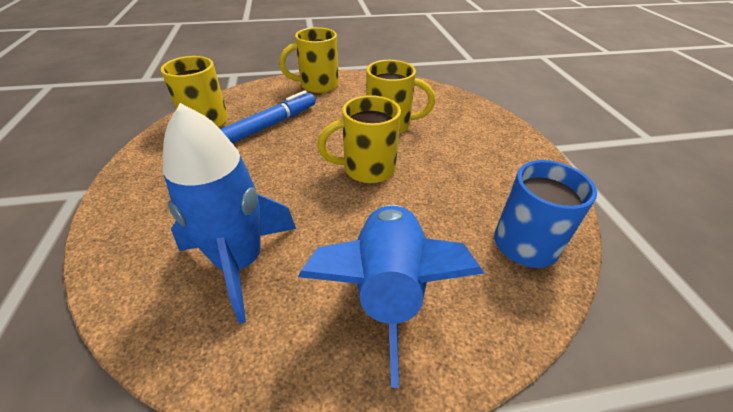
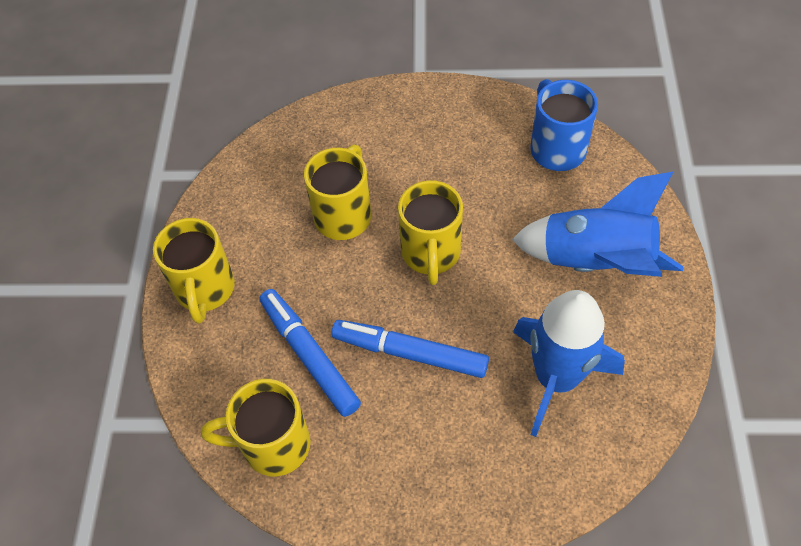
camera: 75 degrees left, 15 degrees up
(271, 167) = (410, 353): none -> blue marker

